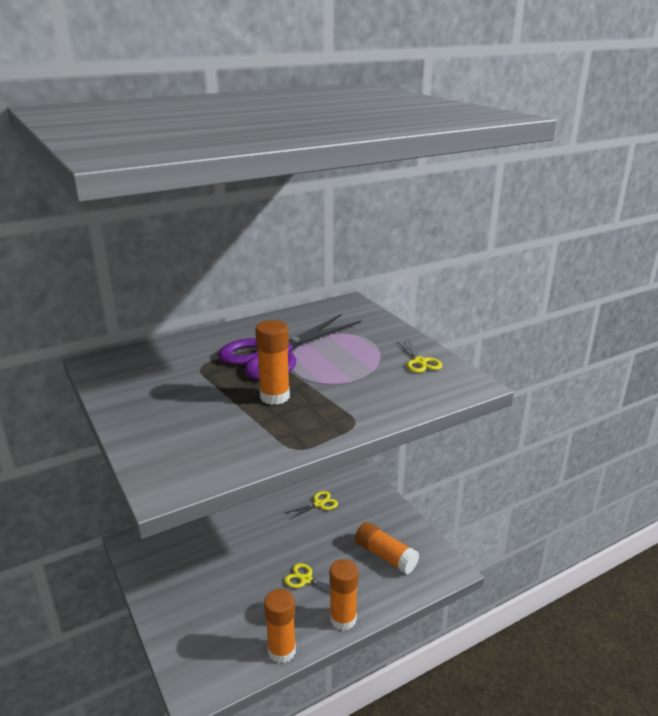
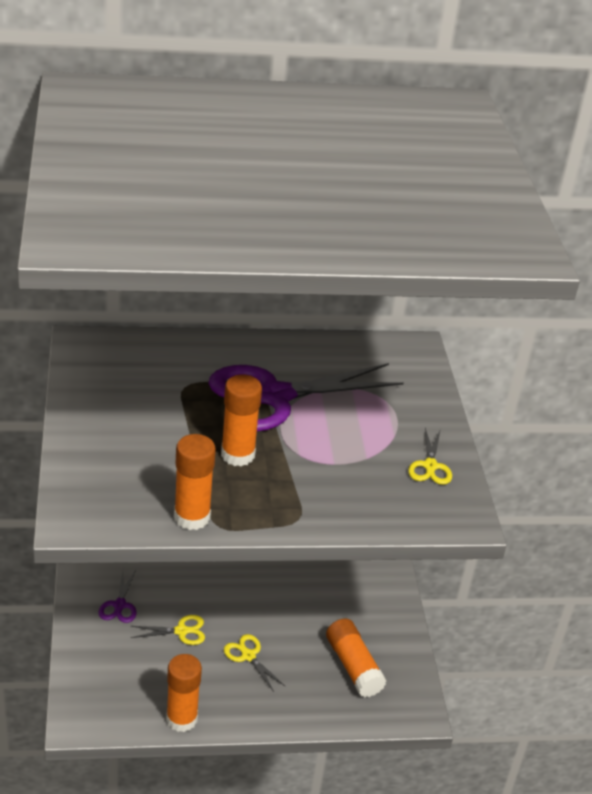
camera: 20 degrees right, 10 degrees up
(184, 582) = (119, 605): none -> purple scissors
(319, 504) = (314, 574): yellow scissors -> yellow scissors (181, 631)
(343, 619) = (263, 714): orange glue stick -> orange glue stick (192, 517)

